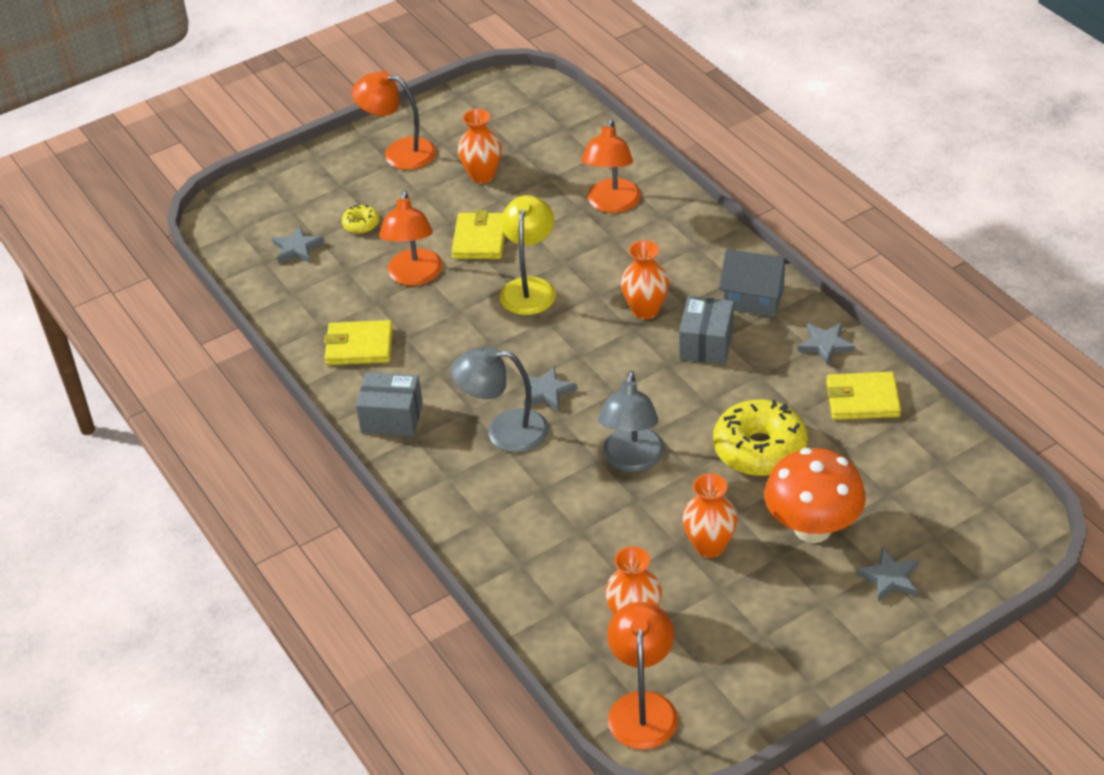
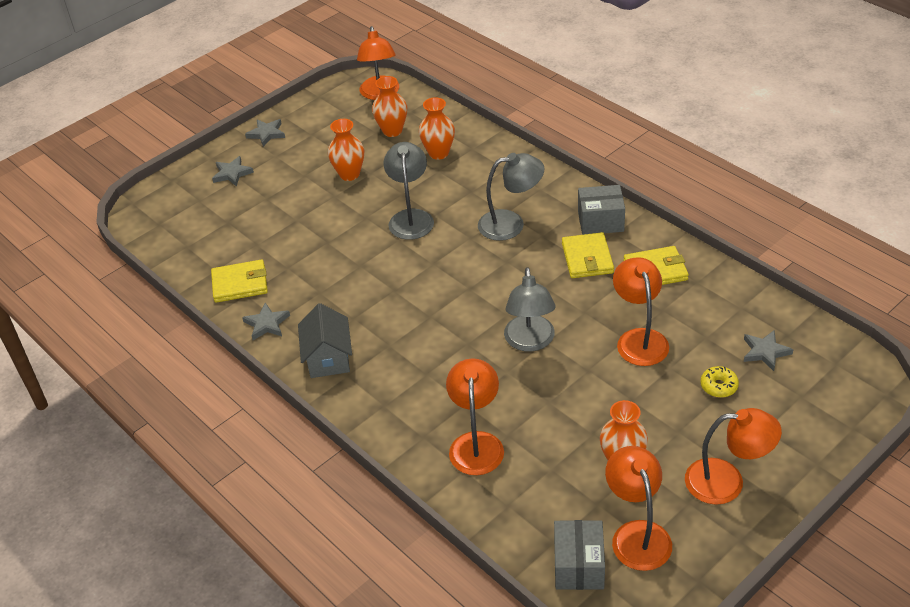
camera: 170 degrees right, 0 degrees up
(480, 239) = (594, 385): yellow wallet -> yellow wallet (587, 258)
(493, 127) = (637, 534): none -> orange lamp
(529, 288) = (530, 342): yellow lamp -> grey lamp
(547, 392) = (487, 256): grey star -> grey star (266, 134)
(645, 310) = (422, 334): orange vase -> orange vase (438, 153)
(706, 344) = (366, 311): grey box -> grey box (579, 566)
(753, 299) = (328, 358): grey house -> grey house turned 75 degrees clockwise
(759, 449) = (318, 237): yellow donut -> none
(812, 528) = (281, 194): orange mushroom -> none

